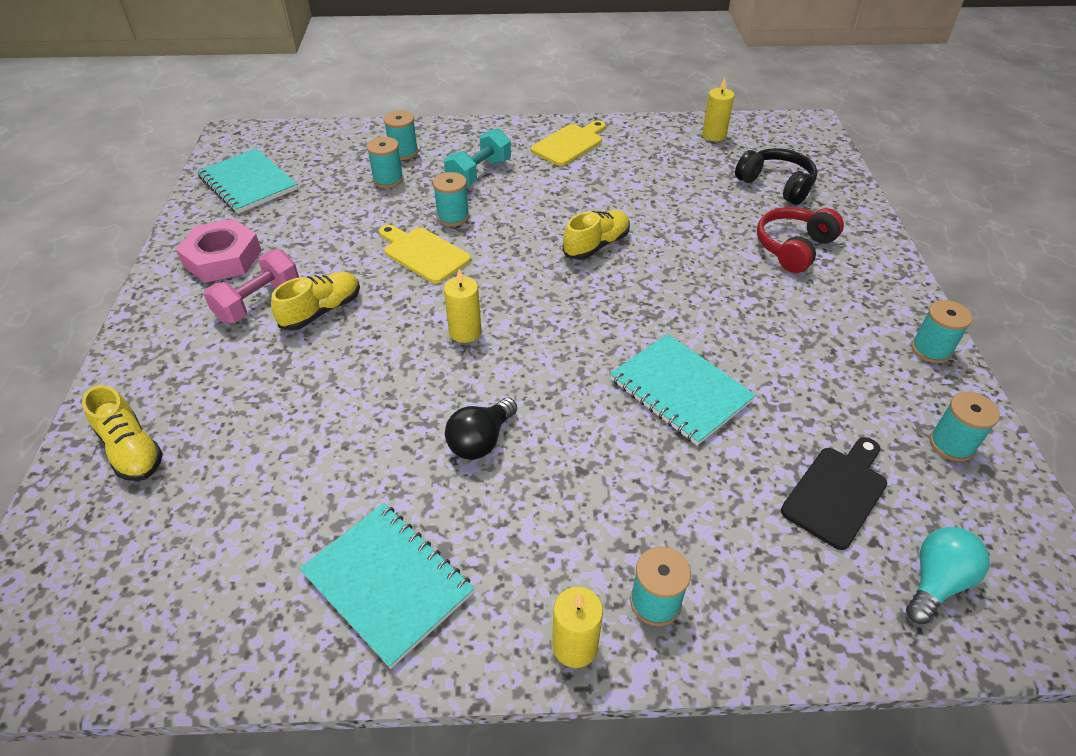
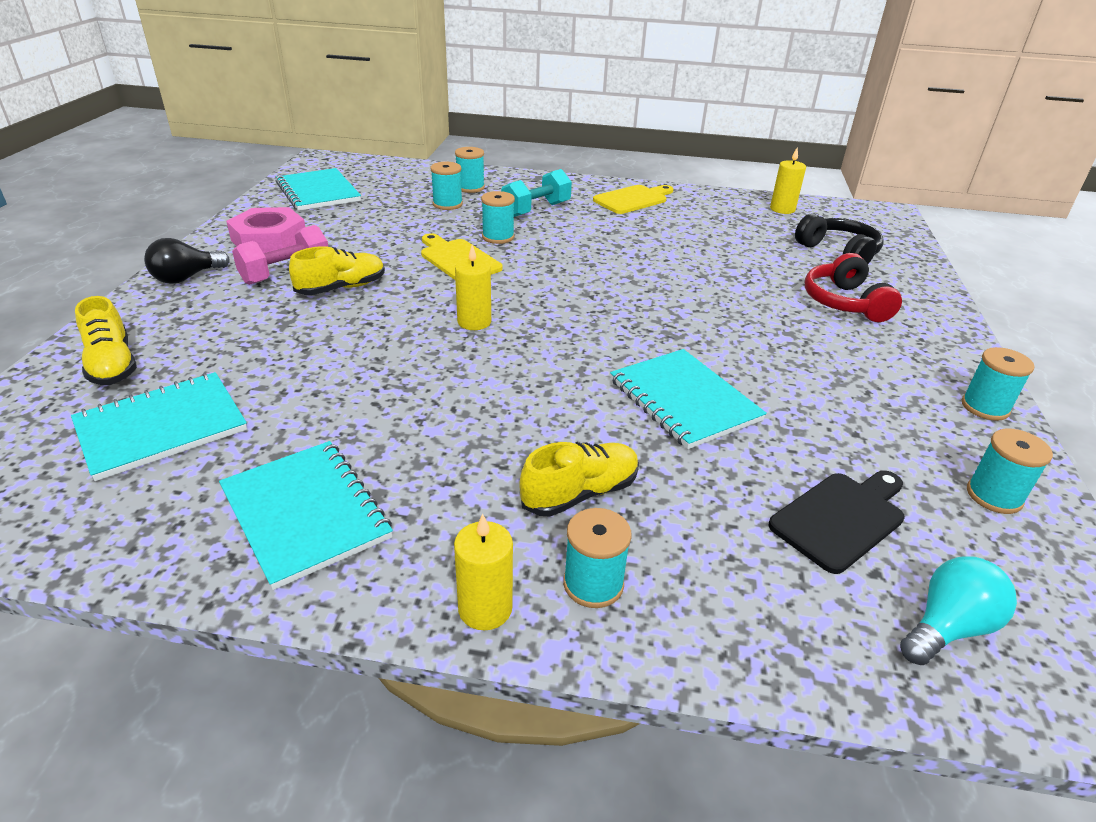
camera: 10 degrees right, 10 degrees down
(215, 515) = (162, 427): none -> turquoise notebook
(481, 441) = (454, 410): black light bulb -> black light bulb (186, 278)
(596, 245) = (633, 275): yellow shoe -> yellow shoe (580, 493)
(794, 248) = (845, 303): red headphones -> red headphones turned 60 degrees counterclockwise

